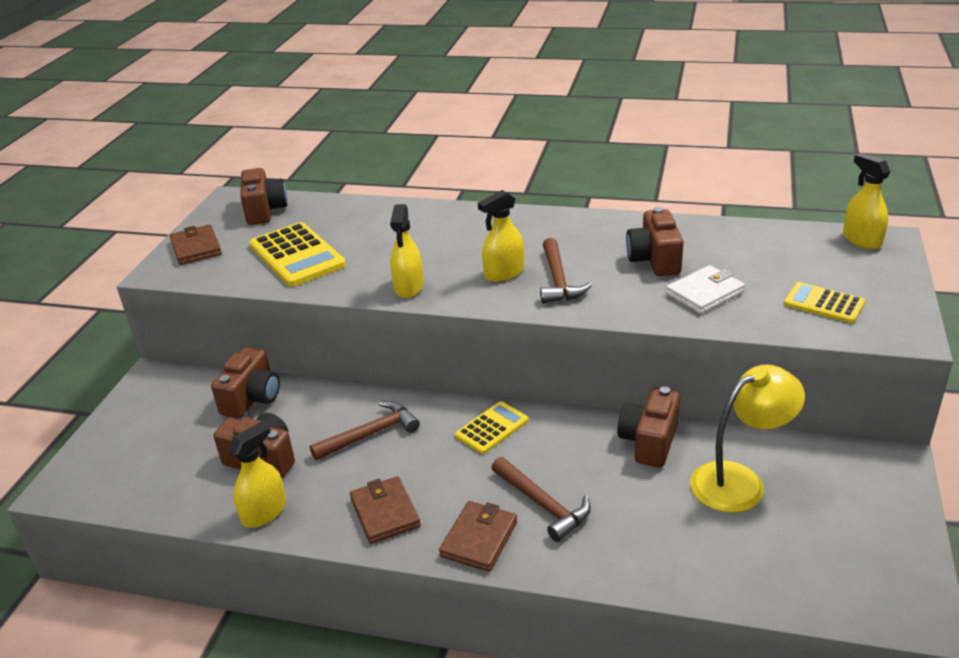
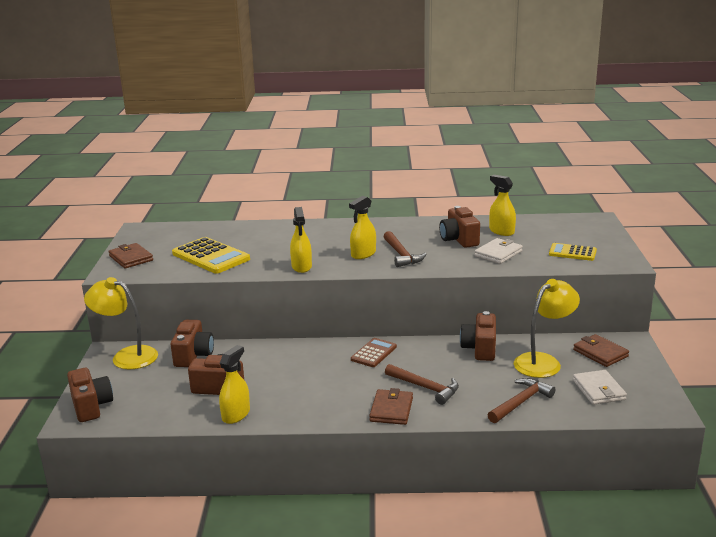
camera: 15 degrees left, 10 degrees down
(170, 388) = (127, 356): none -> yellow lamp
(264, 210) = (170, 234): brown camera -> brown camera (91, 406)
(370, 434) = (291, 365): brown hammer -> brown hammer (521, 402)
(385, 513) = (321, 404): brown wallet -> brown wallet (600, 353)
(492, 428) = (374, 353): yellow calculator -> brown calculator
(811, 552) = (598, 390): none -> white wallet
(861, 240) = (582, 220): yellow spray bottle -> yellow spray bottle (501, 231)

